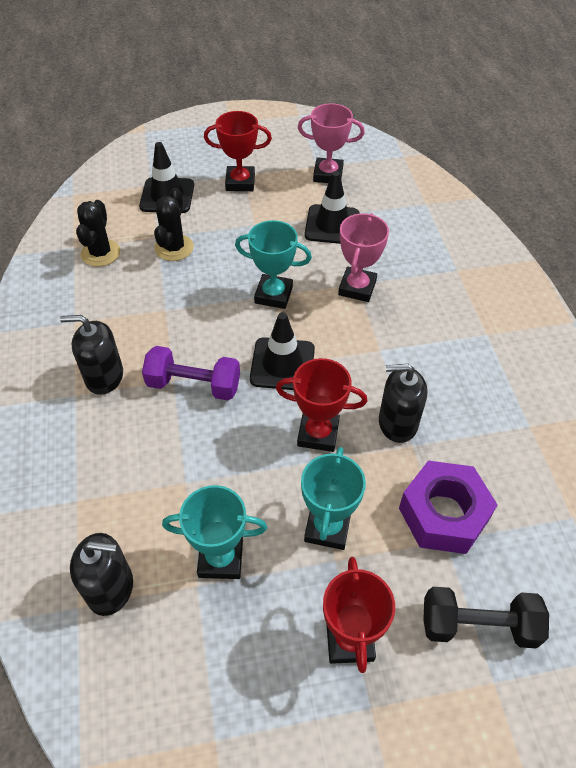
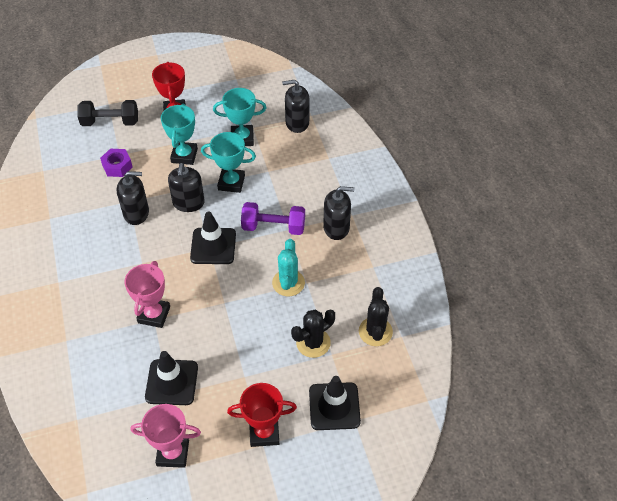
camera: 175 degrees right, 0 degrees up
(174, 248) = (313, 343): black cactus -> black cactus turned 45 degrees clockwise
(188, 310) = (288, 283): none -> turquoise cactus
(273, 295) = (222, 302): turquoise trophy -> turquoise trophy (231, 183)
(318, 433) = (188, 203): red trophy -> black soap dispenser
(443, 514) = (117, 166): purple nut -> purple nut, size x0.59

